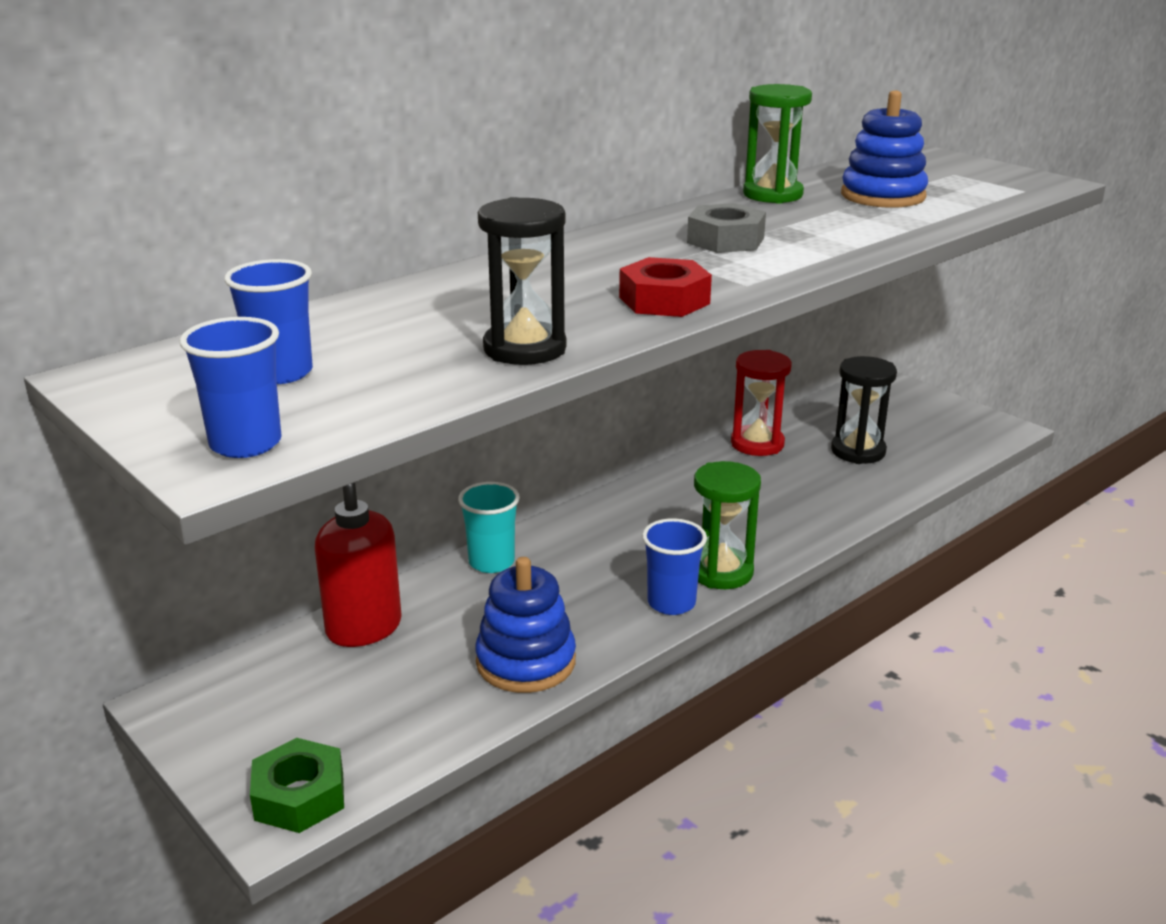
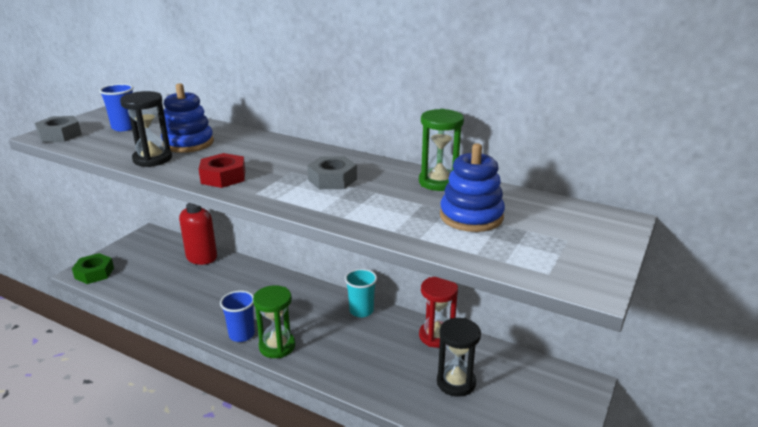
camera: 70 degrees right, 0 degrees up
(245, 444) = (60, 135): blue cup -> grey nut
(491, 562) = (262, 275): turquoise cup -> turquoise cup (361, 311)
(526, 662) = (183, 302): blue stacking toy -> blue stacking toy (188, 143)

